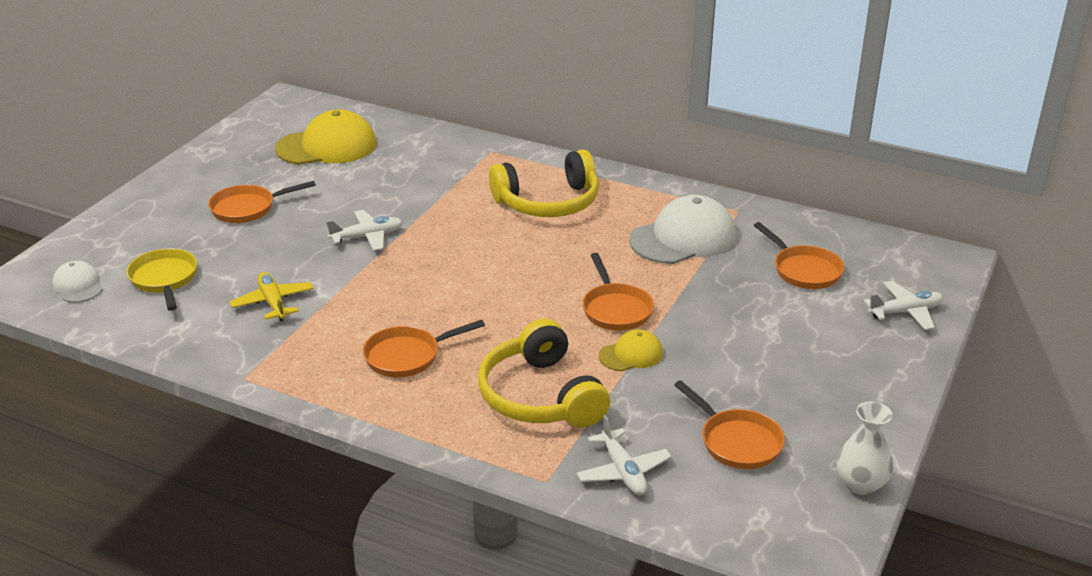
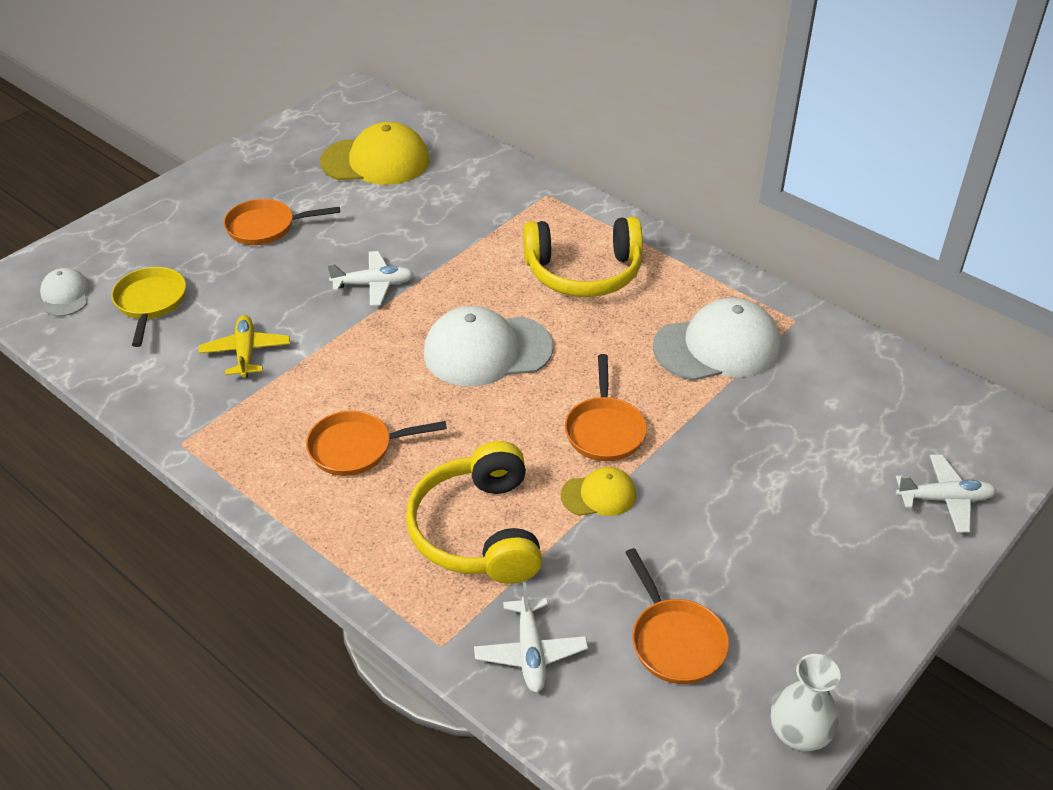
camera: 15 degrees right, 10 degrees up
(490, 269) = (487, 350): none -> white cap
(804, 270) = (843, 417): orange pan -> none

